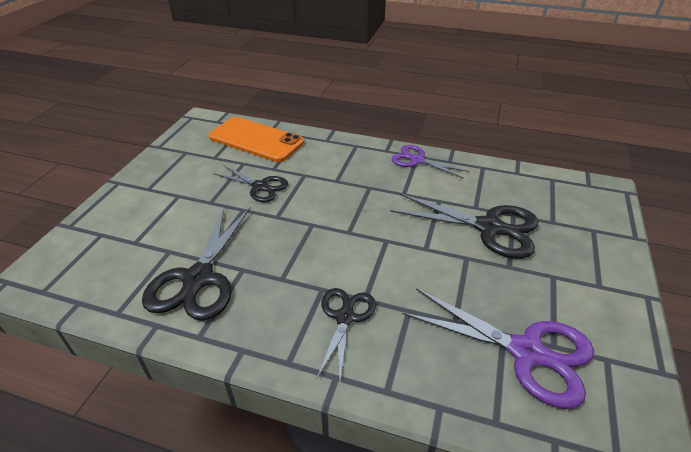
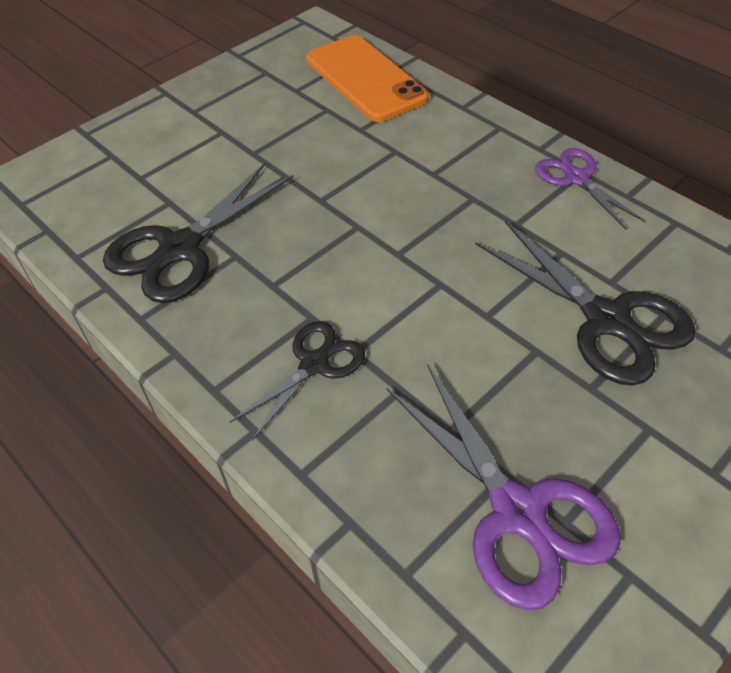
camera: 30 degrees right, 10 degrees up
(260, 186) = (326, 150): black scissors -> none

